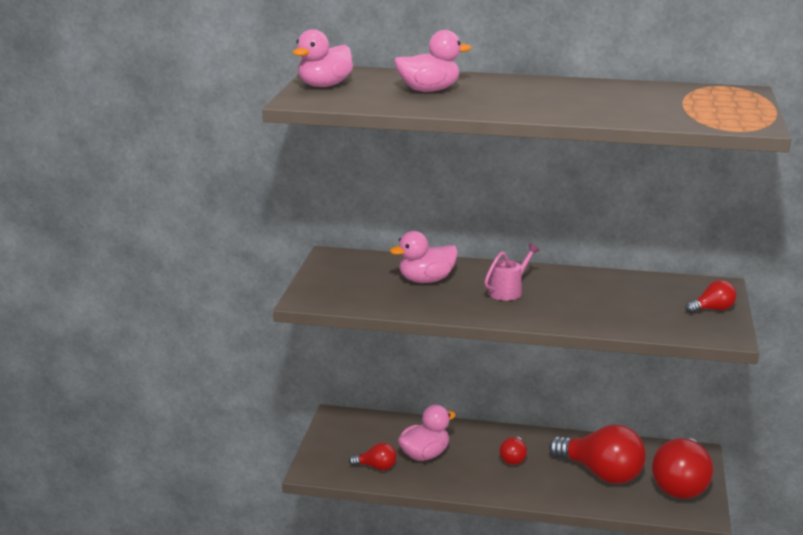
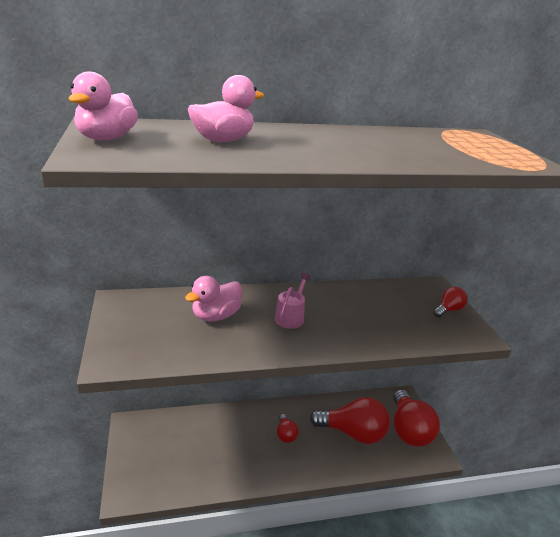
camera: 25 degrees left, 5 degrees up
(376, 467) = (181, 474): red light bulb -> none
(424, 455) = (216, 449): pink duck -> none

